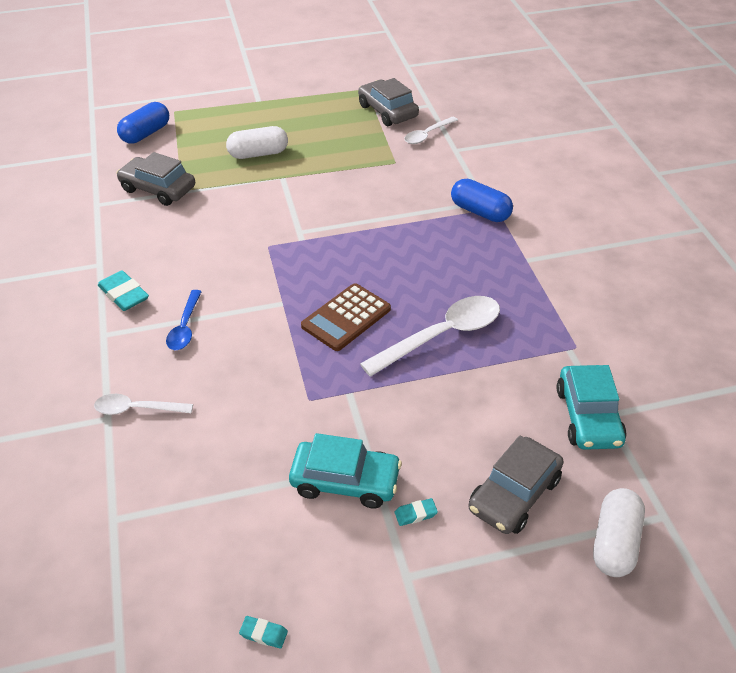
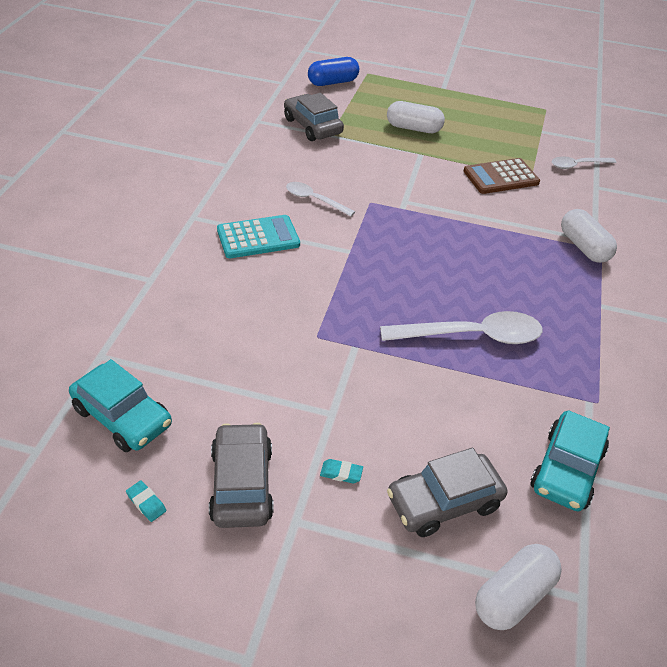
camera: 25 degrees right, 0 degrees up
(124, 294) = (229, 194): turquoise eraser -> none
(137, 409) = (177, 283): white spoon -> white spoon (314, 200)
(185, 327) = (258, 237): blue spoon -> turquoise calculator
(345, 481) = (300, 416): turquoise car -> turquoise car (122, 417)
(346, 318) = (396, 285): brown calculator -> brown calculator (501, 177)
(387, 111) = (553, 133): grey car -> grey car (242, 484)
(480, 212) = (583, 247): blue capsule -> white capsule

